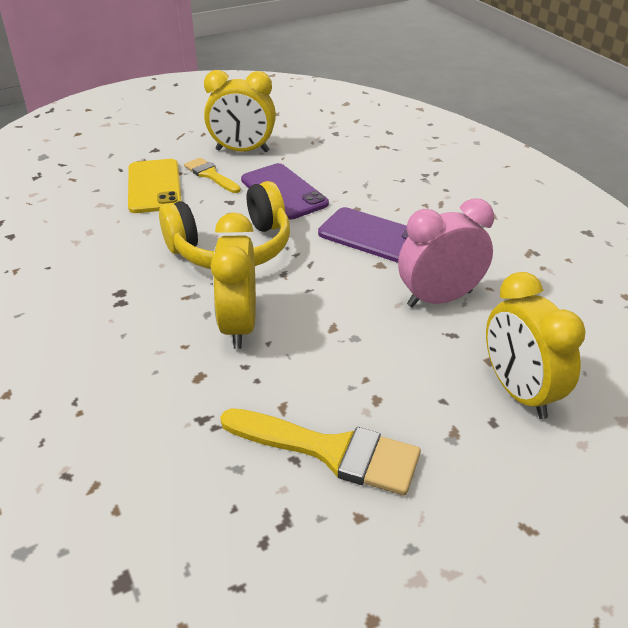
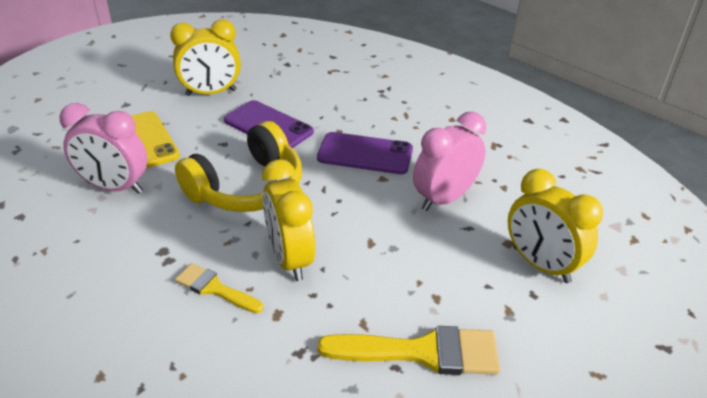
camera: 20 degrees left, 0 degrees up
(105, 225) = (115, 187): none -> pink clock
(210, 175) = (193, 121): yellow brush -> yellow brush (215, 288)

